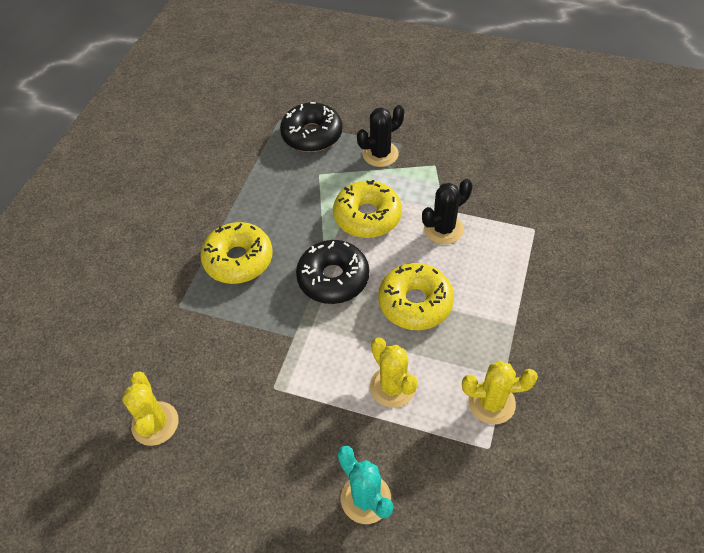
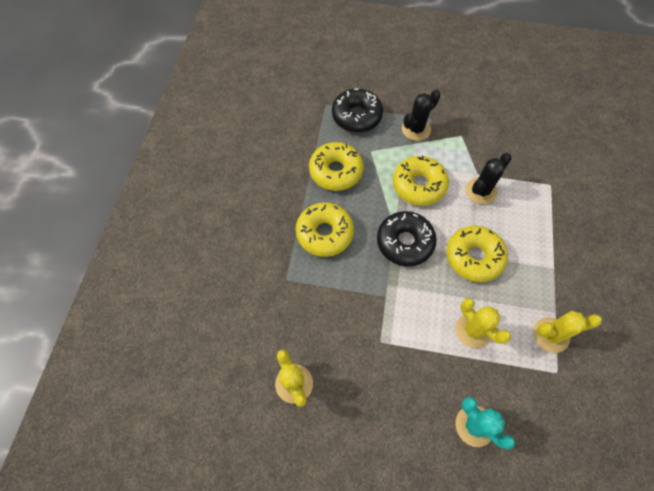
camera: 10 degrees left, 10 degrees up
(270, 193) = (336, 171): none -> yellow donut

